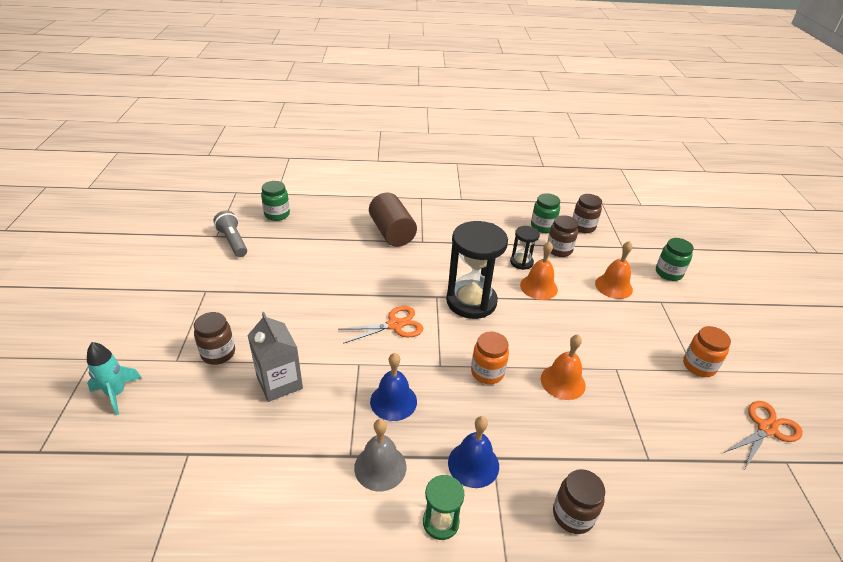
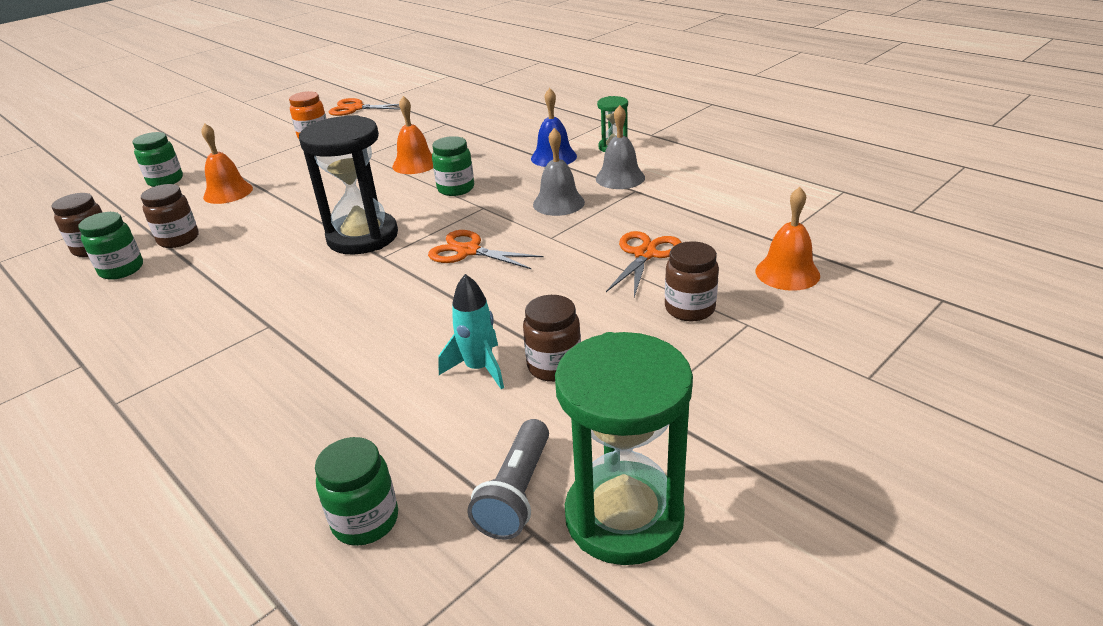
camera: 130 degrees left, 5 degrees down
(116, 394) = (839, 318): turquoise rocket -> turquoise rocket (479, 368)
(186, 252) = (624, 516): none -> green hourglass
(279, 382) = (645, 254): grey carton -> orange scissors
(392, 233) = (275, 360): brown cylinder -> none
(393, 401) = (558, 203): blue bell -> grey bell
(487, 372) = (456, 189): orange jar -> green jar
(521, 262) = (238, 246): black hourglass -> none
(538, 287) = (281, 220): orange bell -> orange bell (787, 273)
(573, 515) = (531, 125): brown jar -> brown jar (554, 366)

